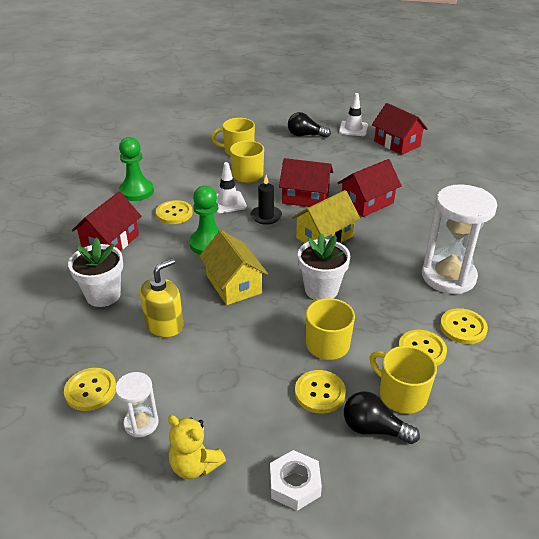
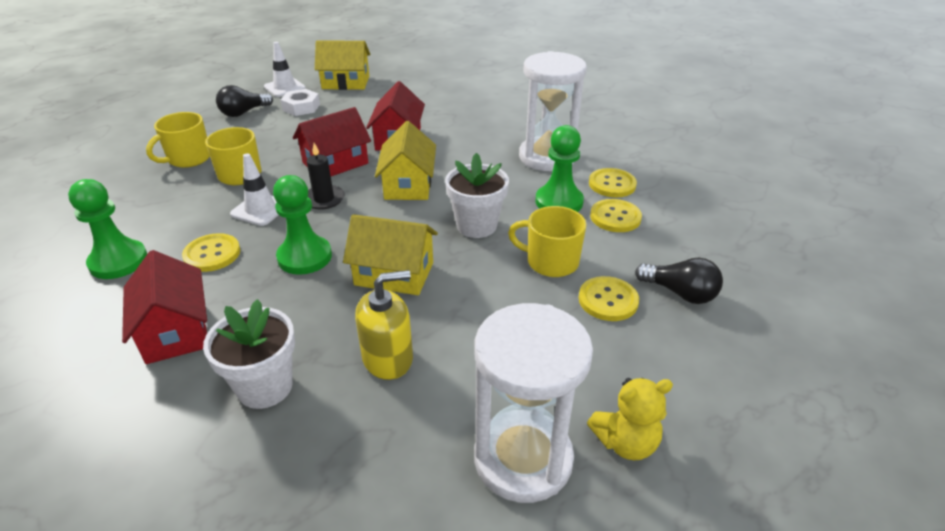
camera: 50 degrees left, 0 degrees up
(91, 390) = (420, 483): yellow button -> none
(141, 423) = (523, 458): white hourglass -> white hourglass, size x2.02
(164, 324) = (388, 358): yellow soap dispenser -> yellow soap dispenser turned 75 degrees clockwise
(294, 484) = (706, 378): white nut -> white nut (301, 107)
(373, 429) = (680, 293): black light bulb -> black light bulb turned 120 degrees counterclockwise
(397, 143) = (346, 82): red house -> yellow house
(400, 312) = (559, 202): none -> green pawn
(401, 395) = (655, 256): yellow mug -> none

